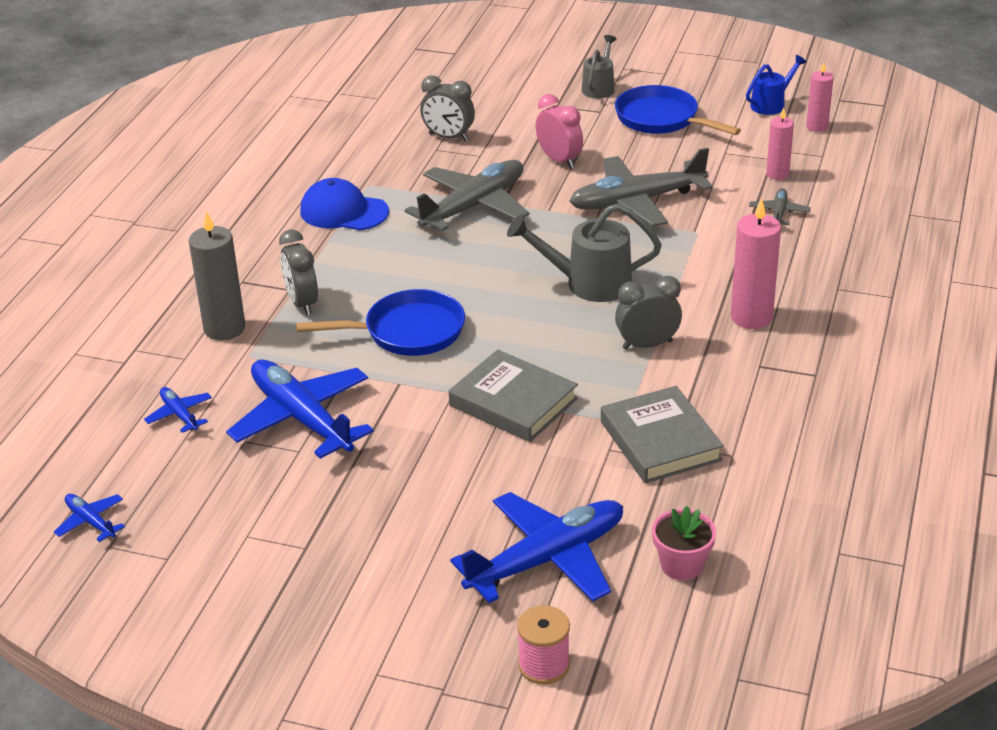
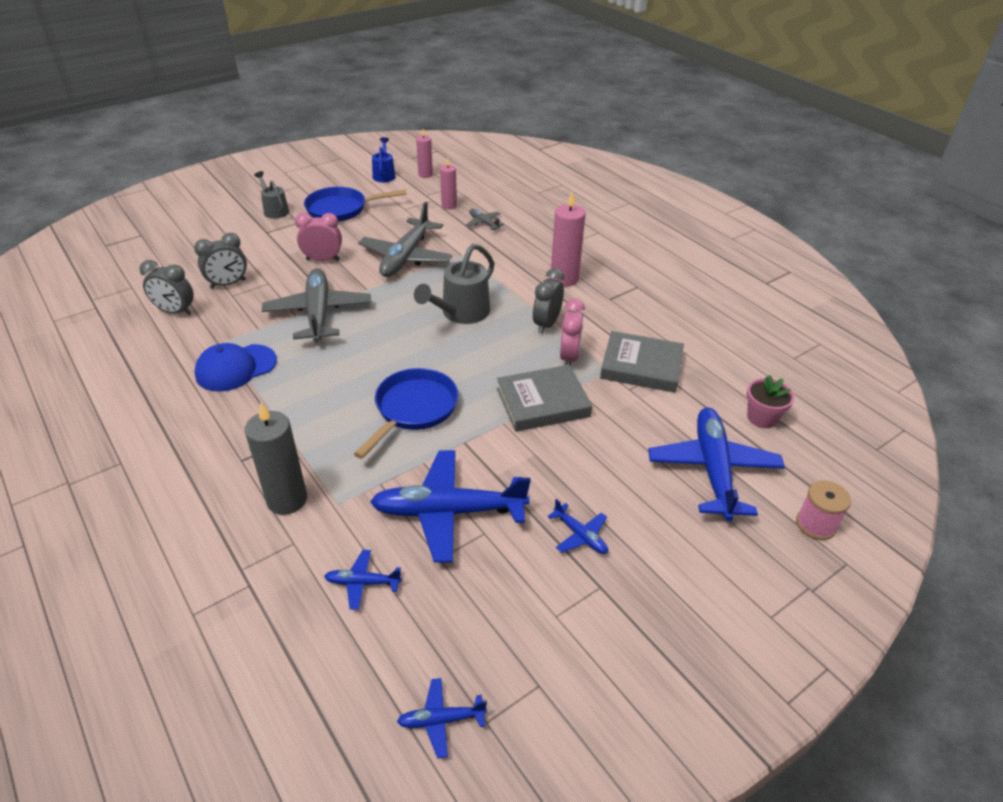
camera: 55 degrees left, 5 degrees up
(302, 303) = (313, 442): grey clock -> grey clock (175, 312)
(355, 508) = (580, 535): none -> blue plane
(609, 386) = (569, 357): none -> pink clock

